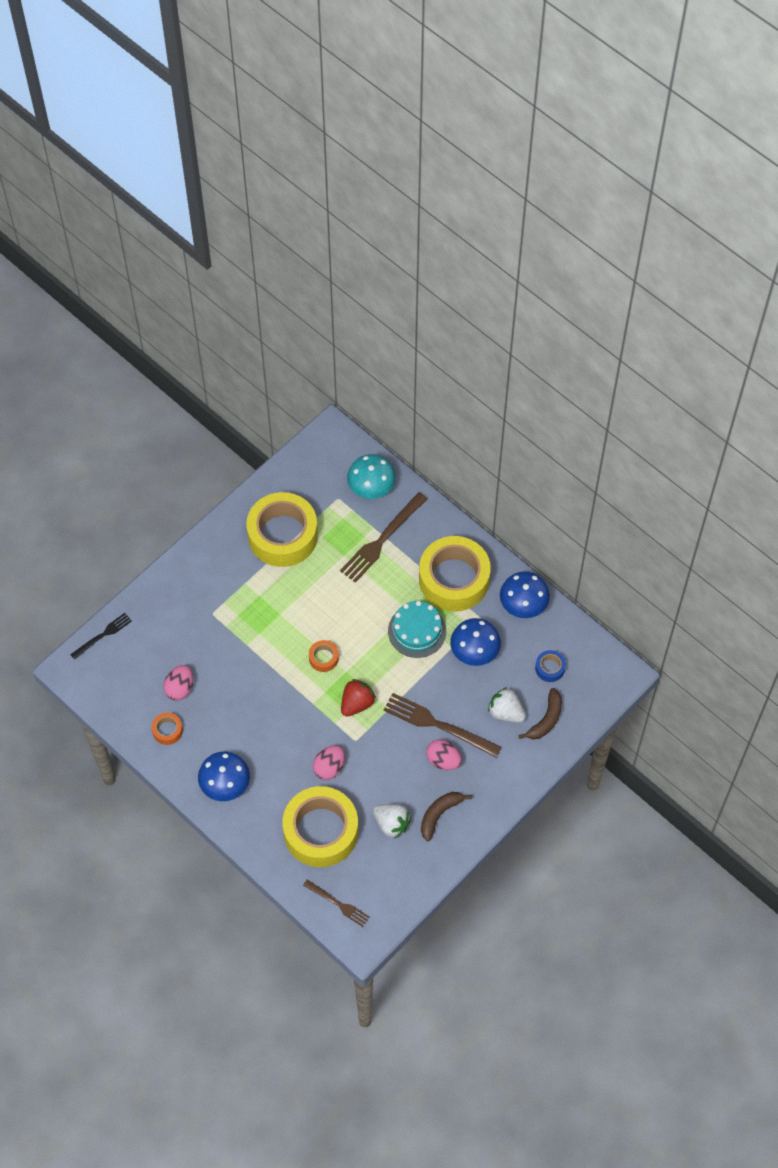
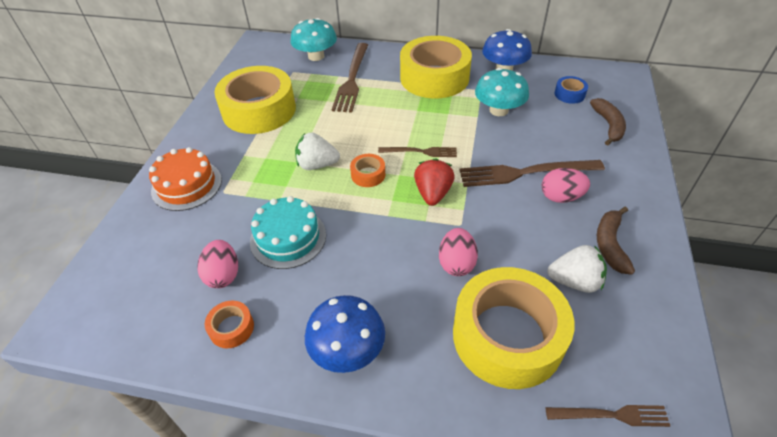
camera: 30 degrees left, 15 degrees down
(103, 635) = (94, 269): black fork -> none
(190, 591) = (186, 185): none -> orange cake
(378, 658) = (420, 152): none -> brown fork
(417, 631) = (436, 119): turquoise cake -> turquoise cake (288, 238)
(474, 651) = (498, 110): blue mushroom -> turquoise mushroom
(506, 712) = (571, 136): white strawberry -> white strawberry (317, 165)

